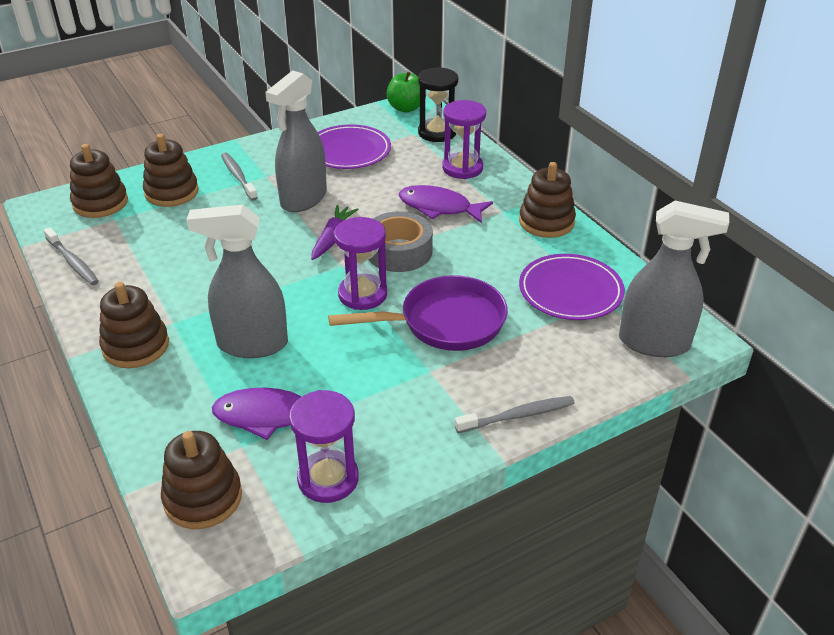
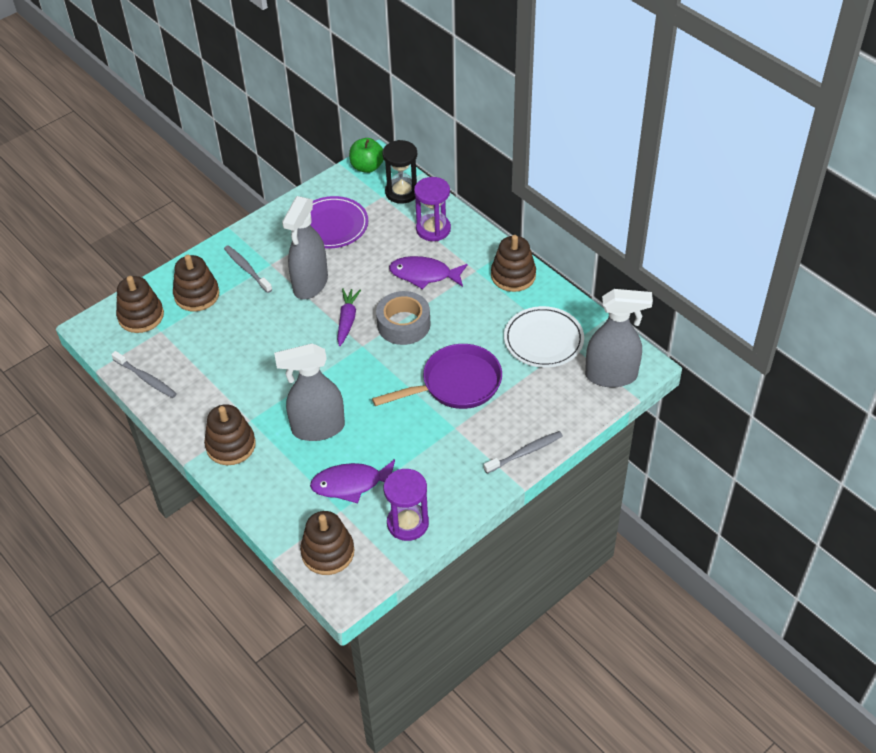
camera: 10 degrees left, 10 degrees up
(362, 294) = (387, 370): purple hourglass -> none
(570, 291) = (543, 340): purple plate -> white plate

